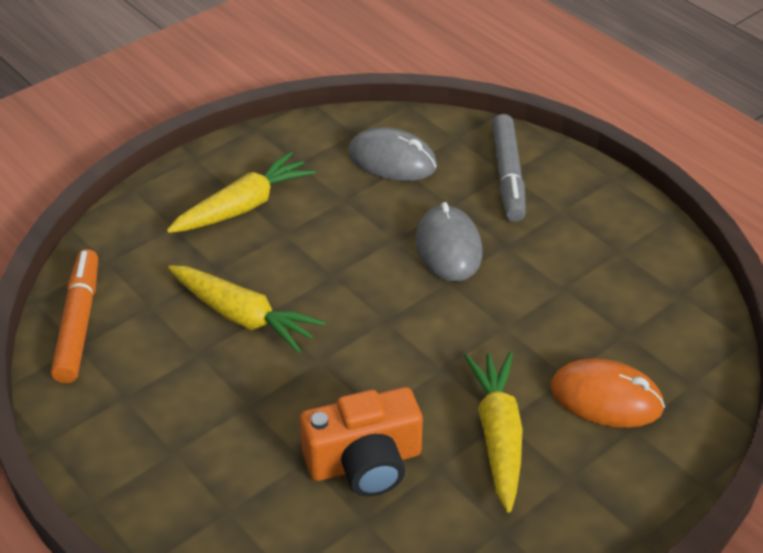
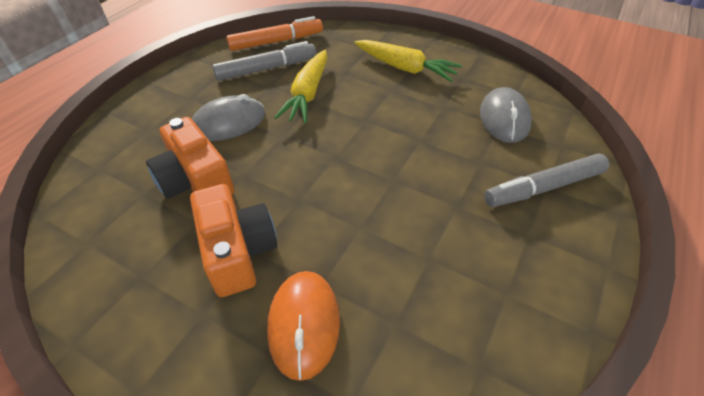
camera: 70 degrees right, 5 degrees up
(150, 349) = (266, 69): none -> grey marker
(448, 247) = (430, 172): grey mouse -> grey mouse (228, 122)
(498, 435) = (238, 251): yellow carrot -> orange camera

